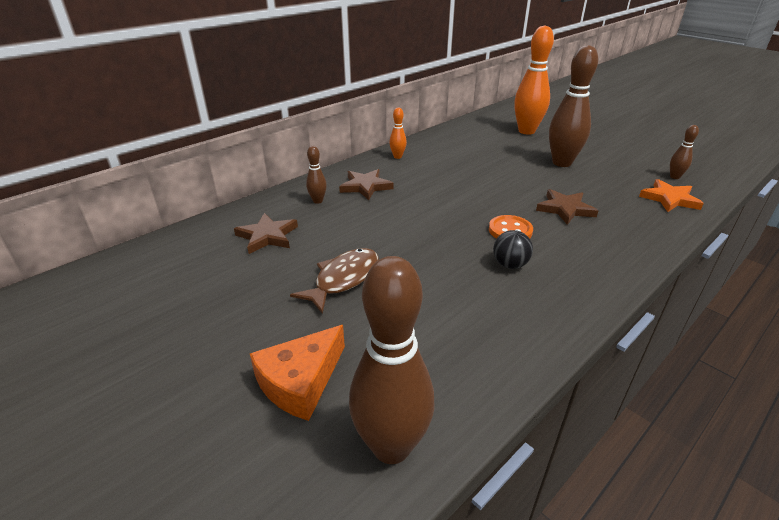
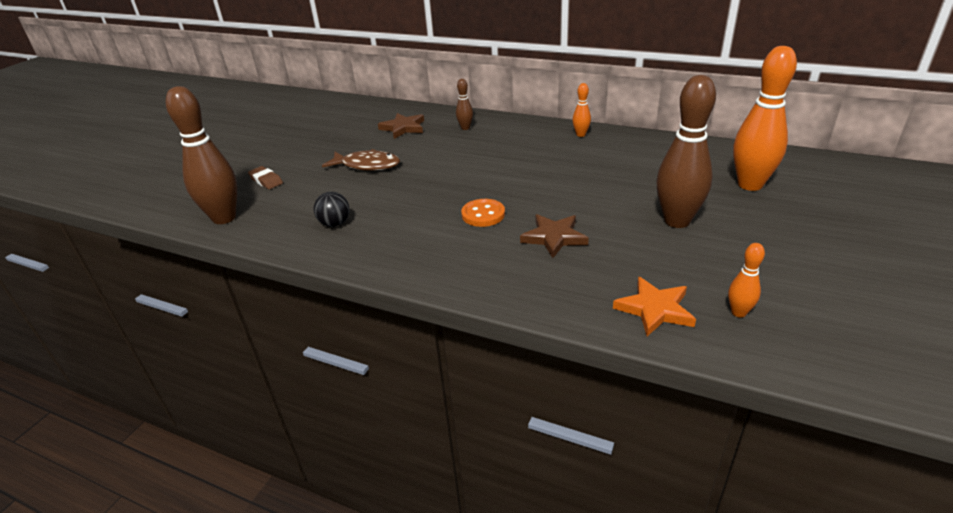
camera: 70 degrees right, 0 degrees up
(300, 381) = (266, 180): orange cheese -> brown eraser
(365, 186) = (506, 137): brown star -> none
(510, 265) = (425, 223): black ball -> black ball (335, 223)
(674, 177) = (738, 312): brown bowling pin -> orange bowling pin

